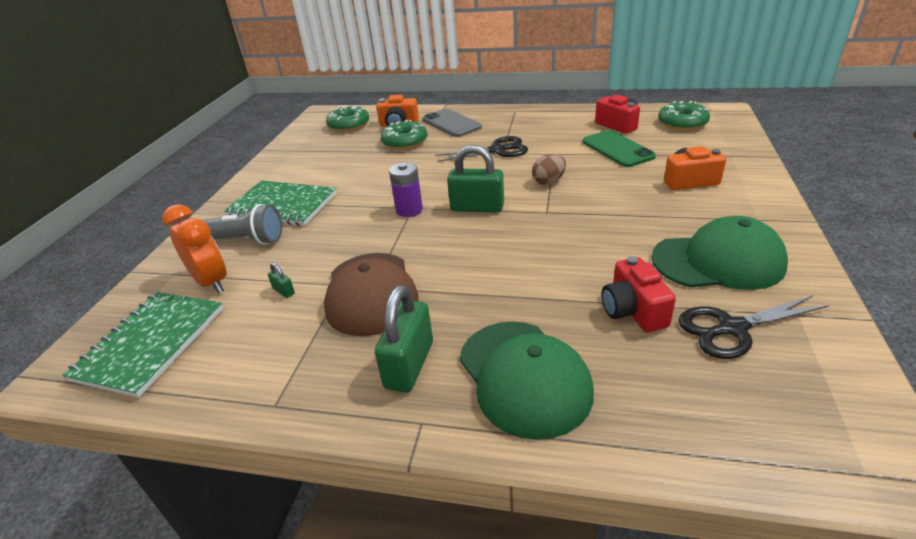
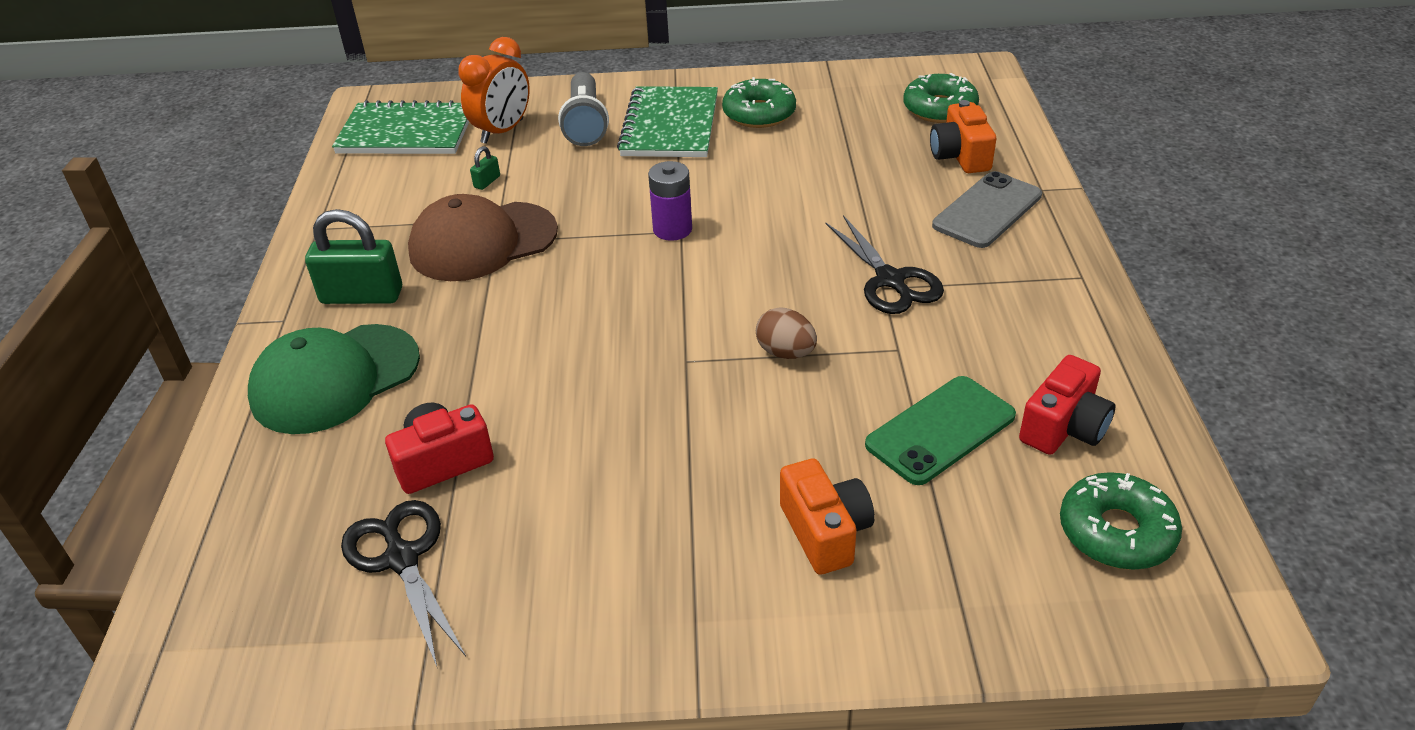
camera: 75 degrees right, 5 degrees up
(405, 142) = (892, 177): green donut -> green donut (759, 113)
(477, 207) = (688, 289): green padlock -> none
(718, 261) = (559, 555): green cap -> none

